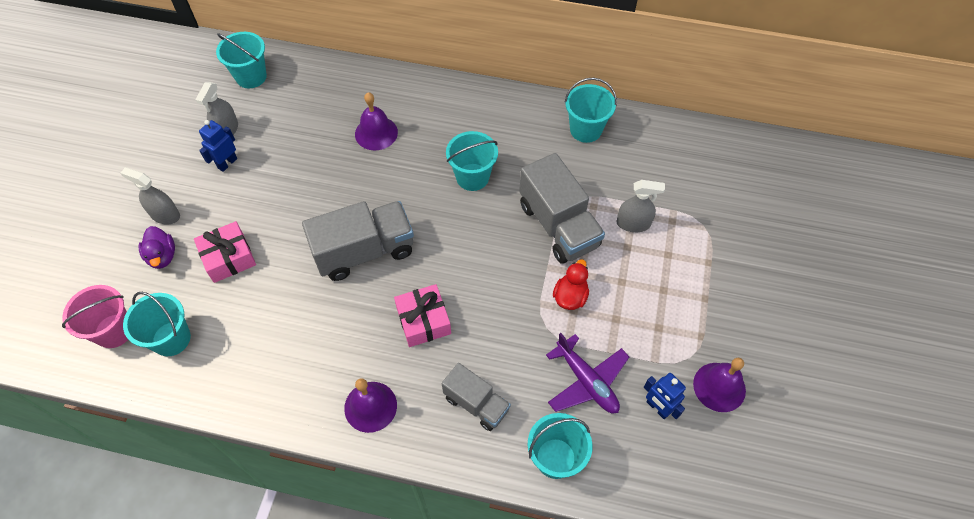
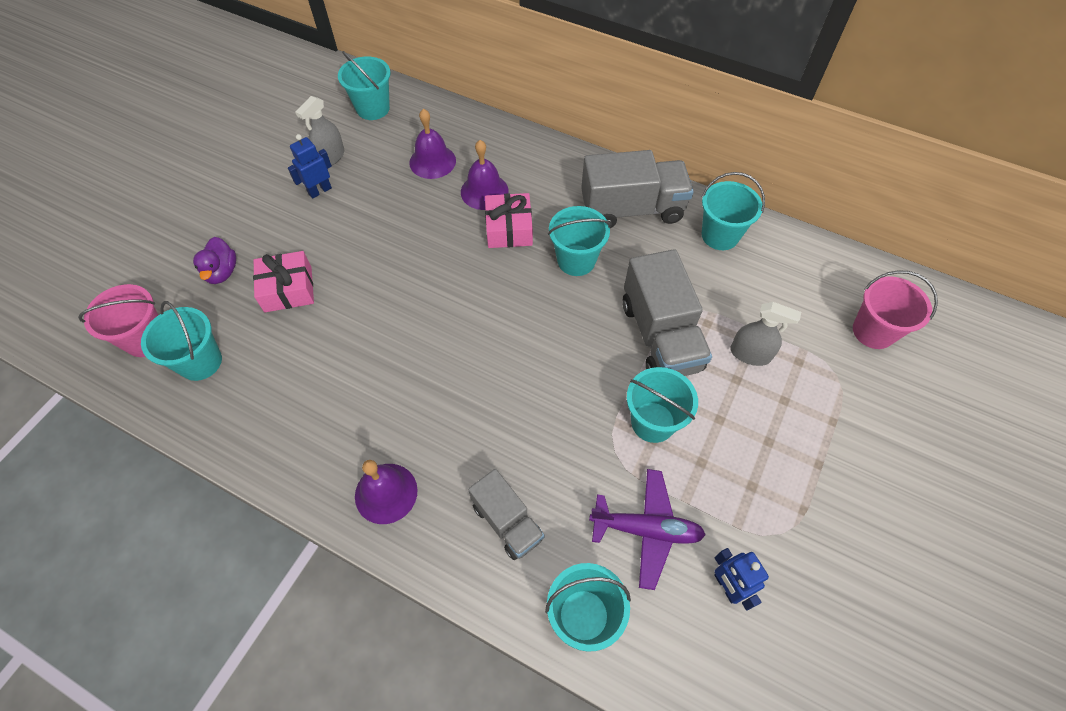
camera: 15 degrees right, 0 degrees up
(165, 215) = (239, 230): grey spray bottle -> none
(364, 251) = (433, 315): grey truck -> grey truck (632, 209)
(423, 321) = (475, 409): pink gift -> pink gift (509, 229)
(570, 296) = (653, 422): red duck -> turquoise bucket
(586, 381) = (646, 530): purple plane -> purple plane turned 60 degrees counterclockwise
(719, 387) = (812, 581): purple bell -> purple bell (432, 161)
(723, 183) = (873, 331): none -> pink bucket

